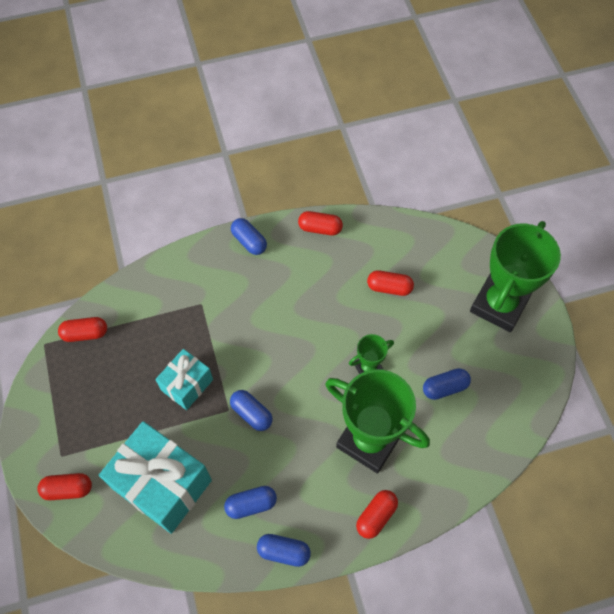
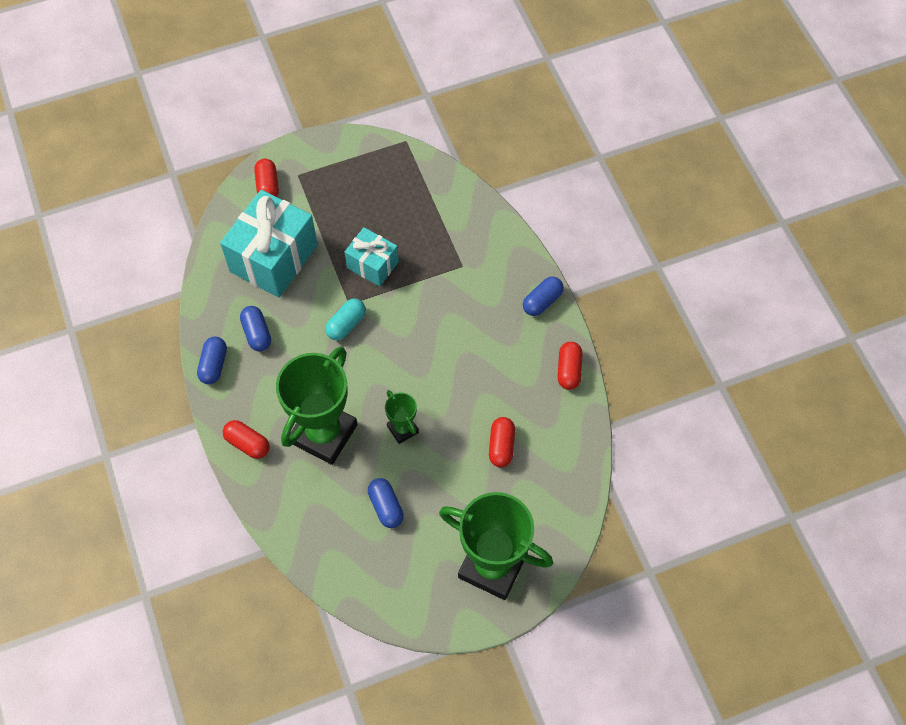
camera: 85 degrees right, 0 degrees up
(85, 334) = (419, 172): red capsule -> none
(251, 413) = (346, 324): blue capsule -> turquoise capsule

